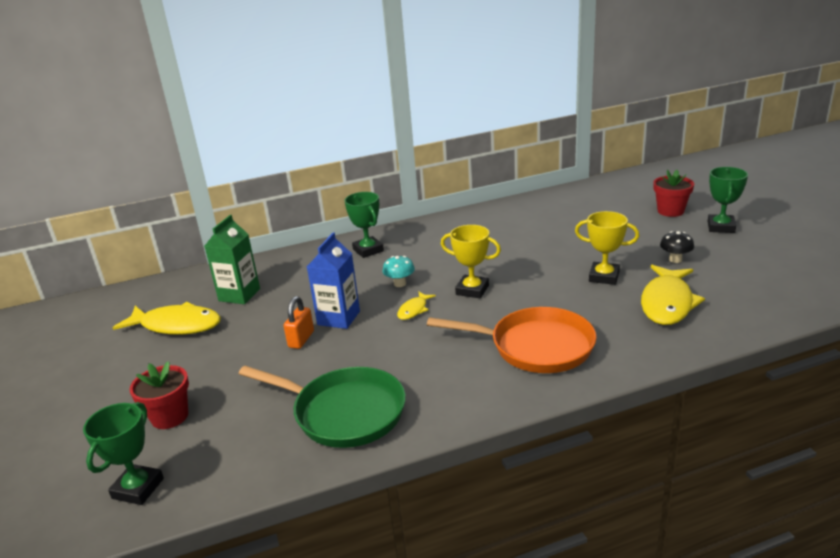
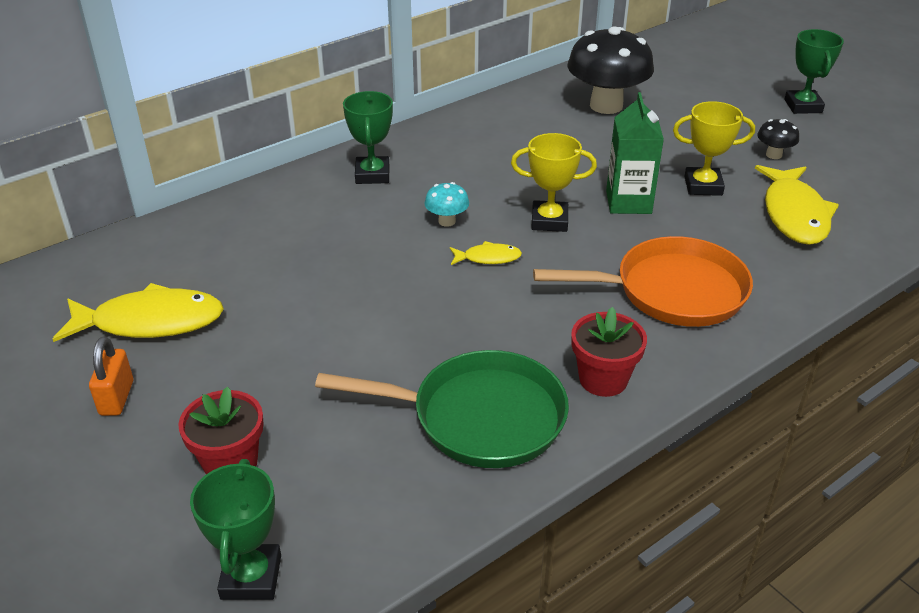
camera: 20 degrees left, 10 degrees up
(239, 295) = (220, 262): green carton -> green carton (628, 202)
(301, 339) = (356, 320): orange padlock -> orange padlock (117, 398)
(338, 318) = (391, 281): blue carton -> none
(368, 250) = (372, 175): green trophy -> green trophy turned 45 degrees clockwise
(414, 310) = (488, 258): yellow fish -> yellow fish turned 105 degrees counterclockwise
(561, 217) = (606, 105): none -> black mushroom
(670, 211) = (734, 88): red flower pot -> red flower pot (603, 379)

